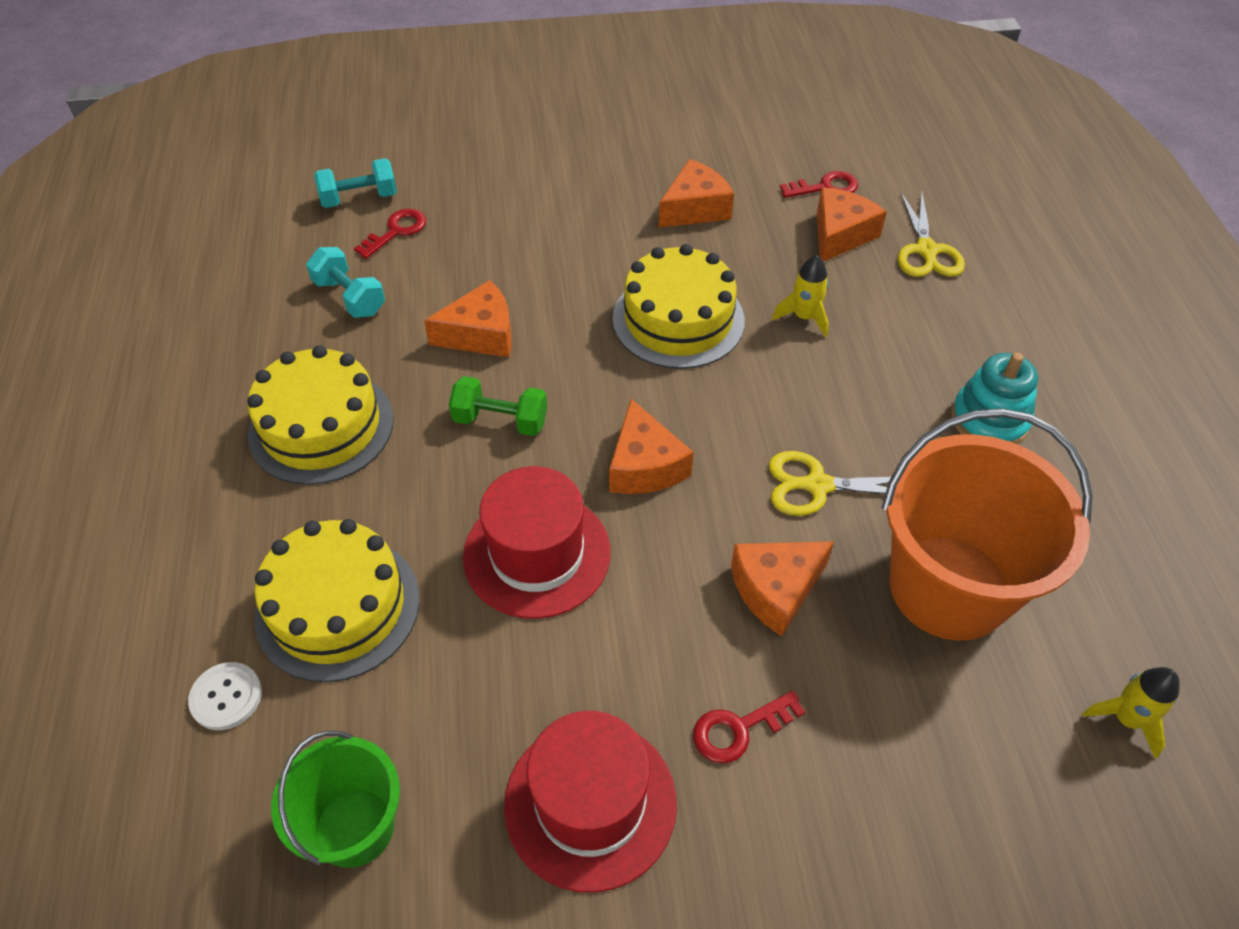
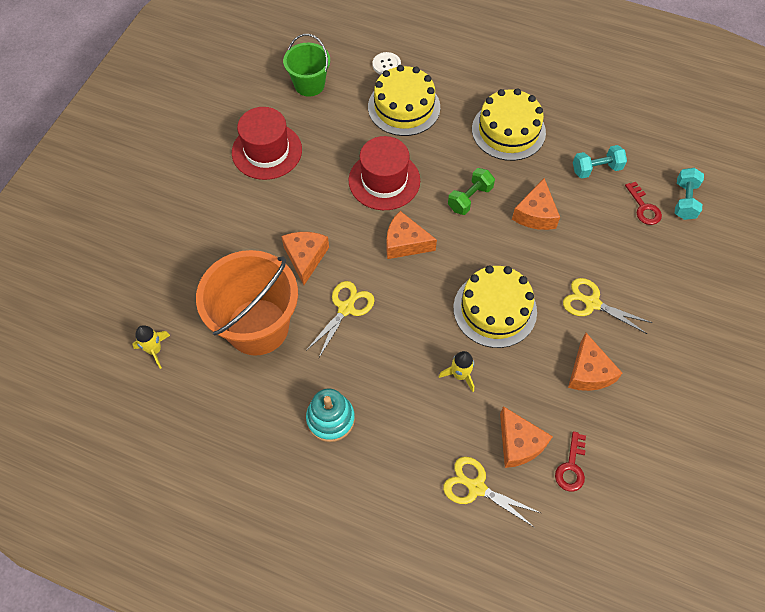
camera: 120 degrees right, 10 degrees up
(593, 235) = (591, 303): none -> yellow scissors
(739, 729) = (257, 210): red key -> none

